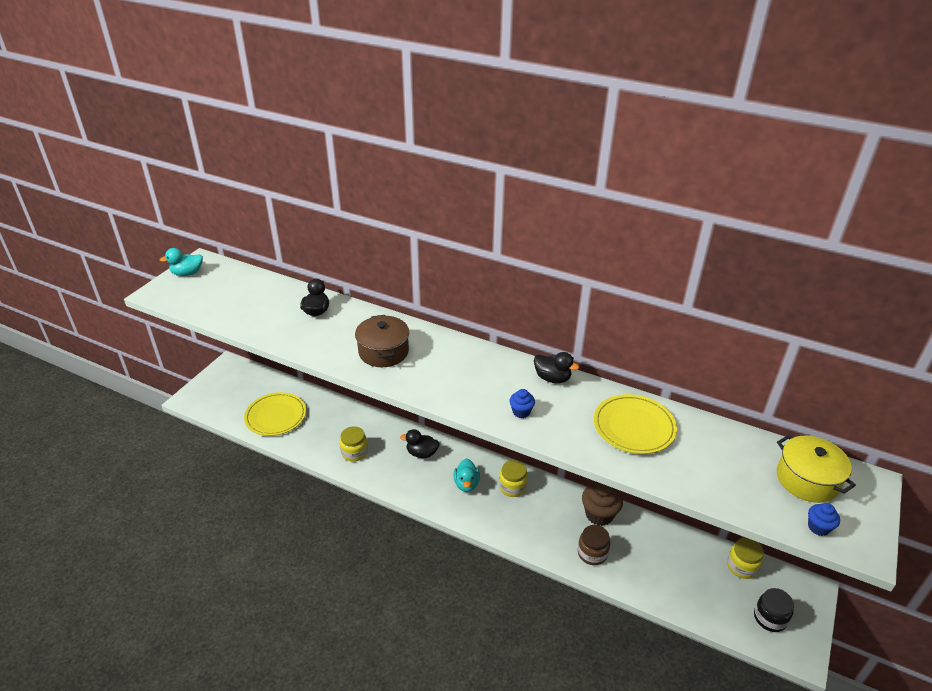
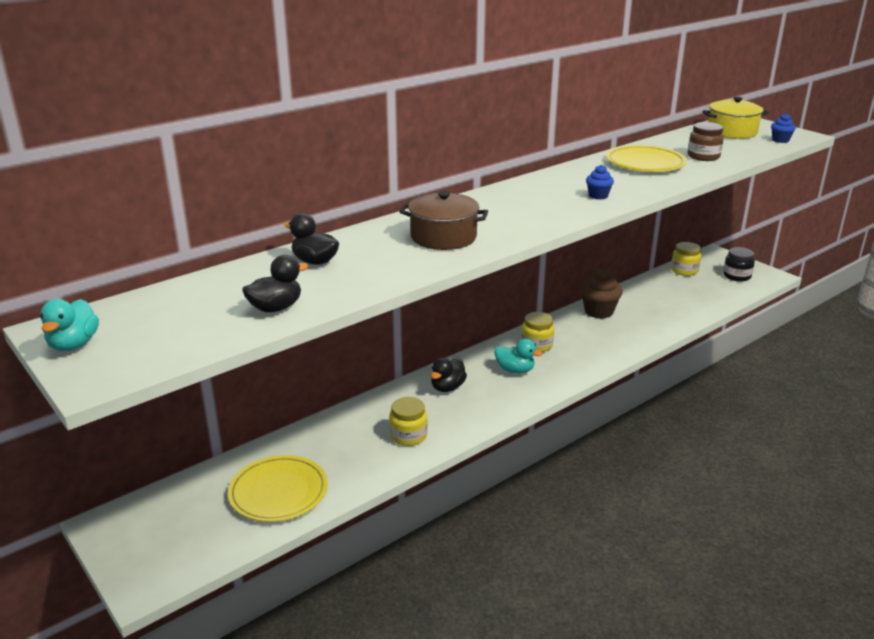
camera: 65 degrees left, 10 degrees down
(552, 378) = (557, 176): black duck -> black duck (276, 308)
(592, 553) = (642, 327): brown jar -> brown jar (703, 156)

